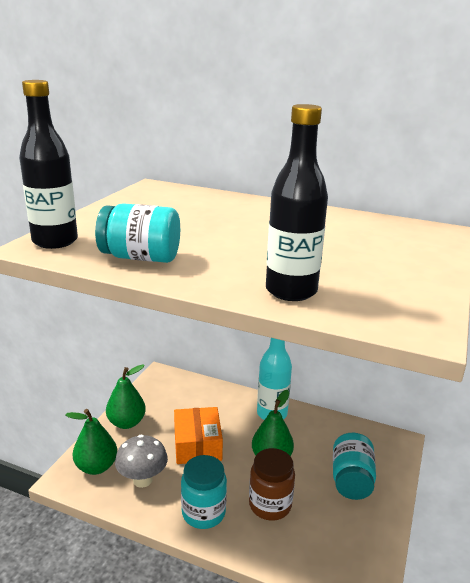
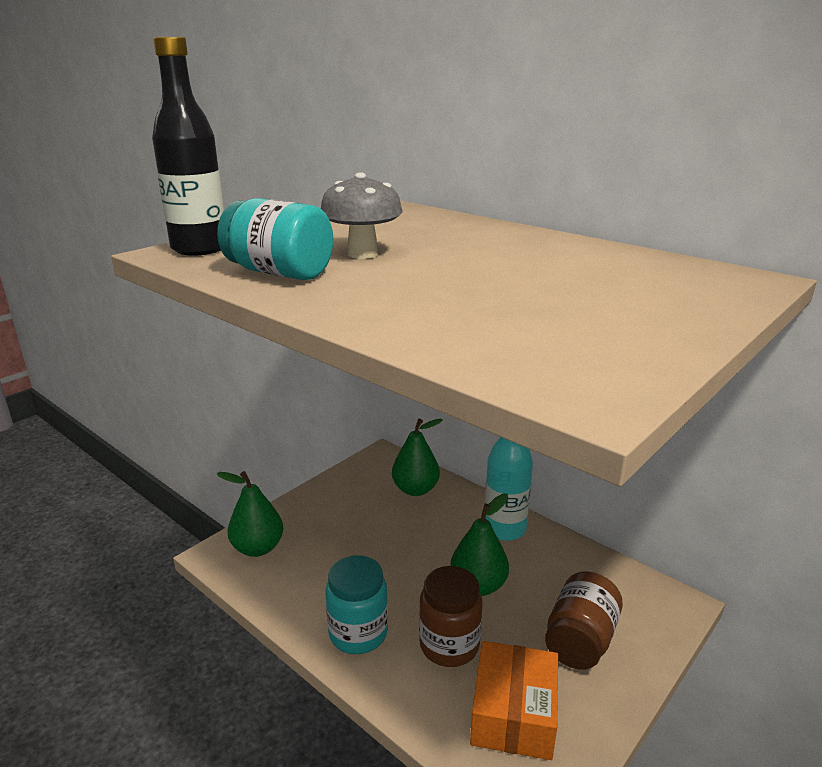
camera: 20 degrees right, 0 degrees up
(126, 423) = (316, 504): green pear -> green pear (415, 489)
(142, 480) = (303, 575): grey mushroom -> grey mushroom (362, 254)
(197, 445) = (389, 548): orange box -> orange box (513, 714)
(291, 291) = (436, 328): black bottle -> none
(351, 480) = (580, 640): turquoise jar -> brown jar

